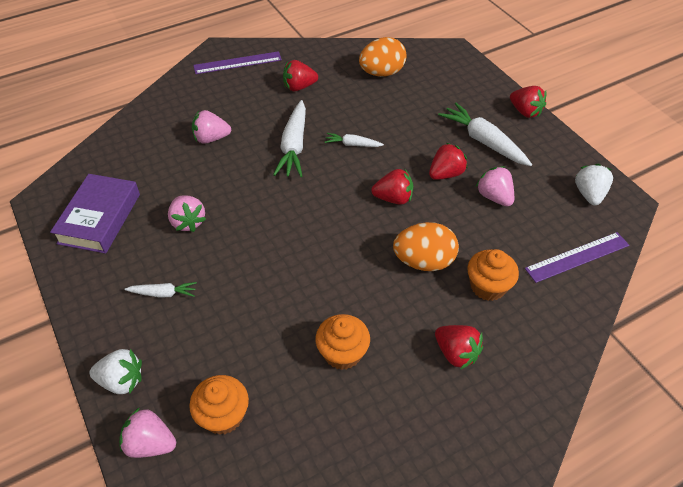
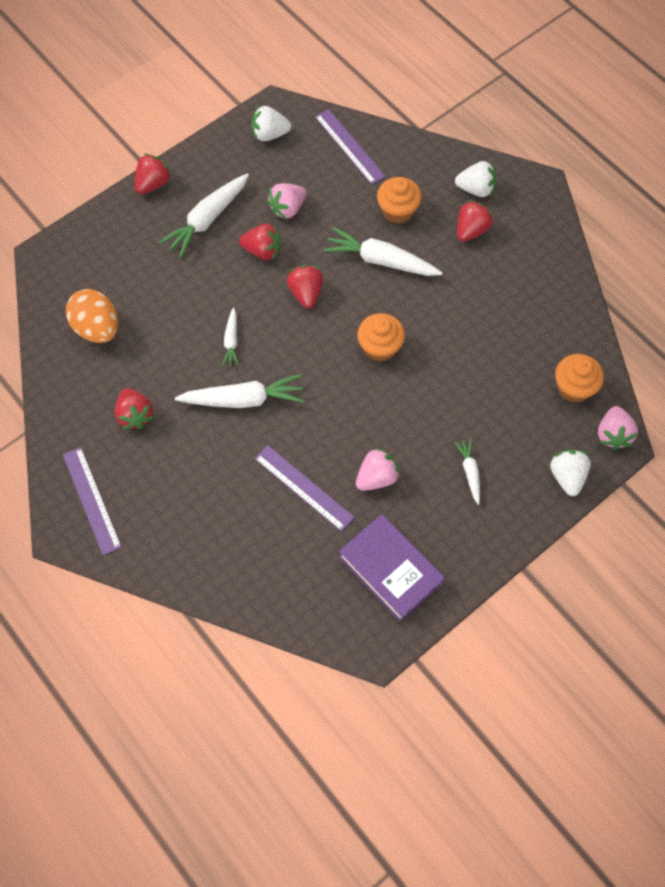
camera: 100 degrees left, 15 degrees up
(100, 218) = (390, 570): purple book -> purple book turned 45 degrees clockwise
(199, 173) = (304, 487): none -> purple ruler
(211, 138) = (244, 491): pink strawberry -> none
(342, 353) = (493, 311): orange cupcake -> orange cupcake (380, 347)
(424, 261) = (381, 260): orange egg -> white carrot
(446, 174) = (262, 251): red strawberry -> red strawberry turned 150 degrees clockwise
(517, 370) = (476, 189): none -> white strawberry

